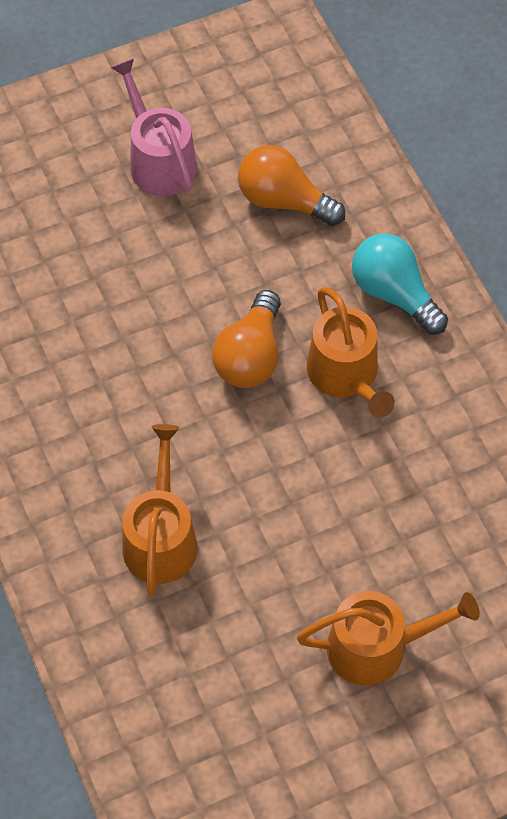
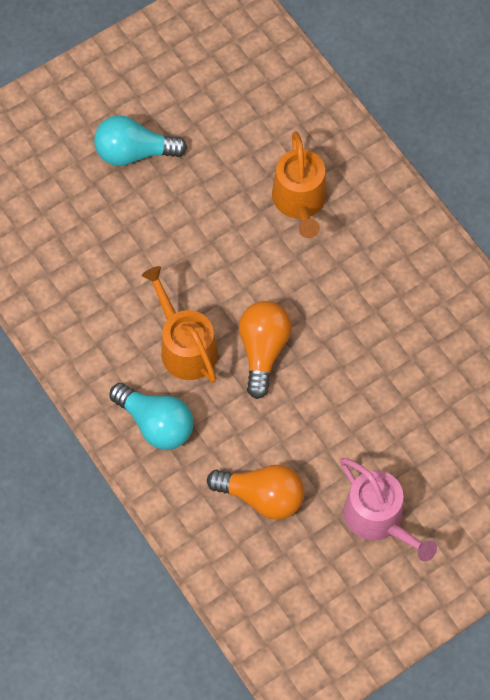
camera: 170 degrees right, 5 degrees up
(377, 647) = (134, 152): orange watering can -> turquoise light bulb

